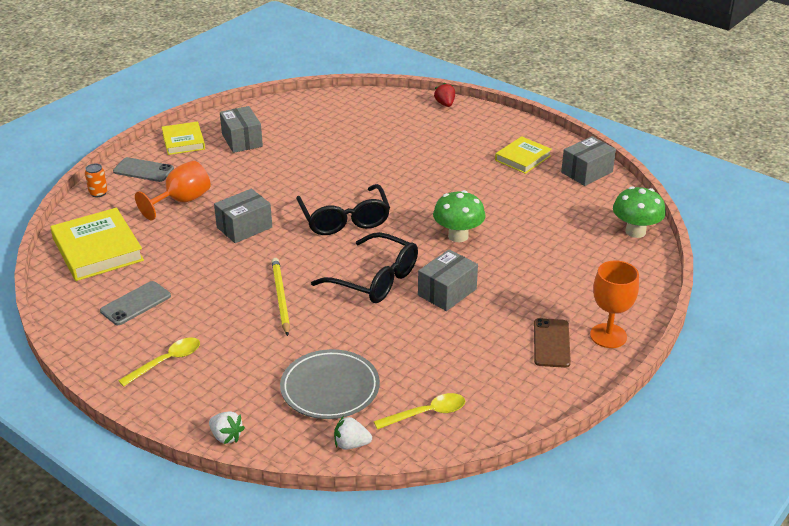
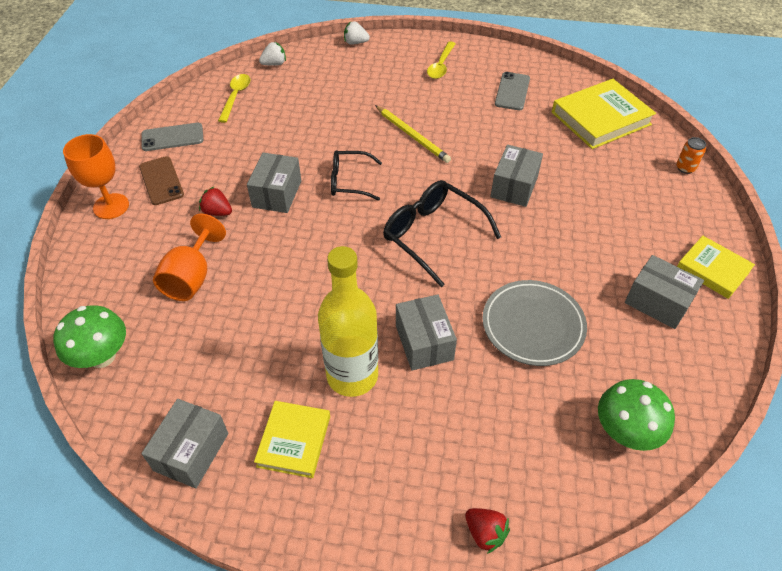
camera: 150 degrees right, 15 degrees up
(98, 249) = (601, 118): yellow book -> yellow book turned 60 degrees counterclockwise
(143, 170) = (689, 211): grey phone -> grey phone (172, 137)
(181, 201) = (604, 191): orange goblet -> orange goblet (191, 277)
(330, 388) = (315, 88): grey plate -> grey plate (533, 325)
(374, 279) = (350, 181): black glasses -> black glasses, size x0.65
(409, 170) = (424, 342): none -> grey box
(427, 413) = (236, 97): yellow spoon -> yellow spoon turned 150 degrees clockwise
(458, 236) = (304, 262): green mushroom -> green mushroom (625, 432)
(468, 171) = (352, 375): none -> yellow bottle
(509, 296) = (217, 212): none -> red strawberry

